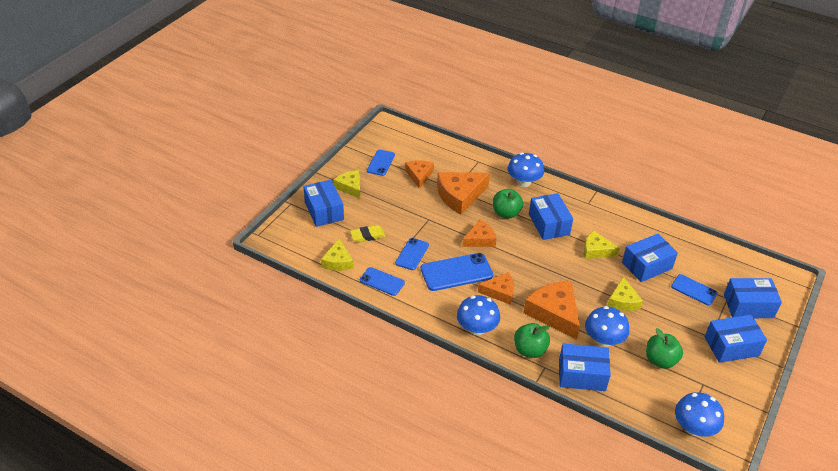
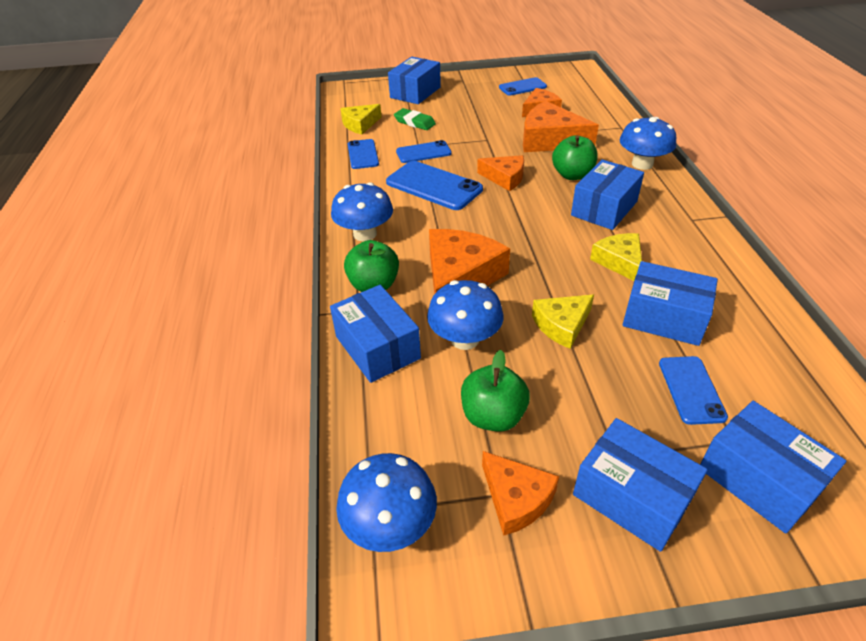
camera: 55 degrees right, 0 degrees up
(350, 187) = (465, 89): yellow cheese -> none
(367, 235) = (414, 122): yellow eraser -> green eraser
(500, 292) = (442, 224): orange cheese -> orange cheese (516, 498)

